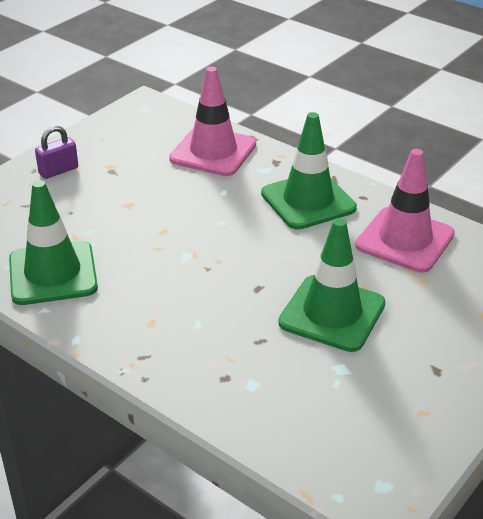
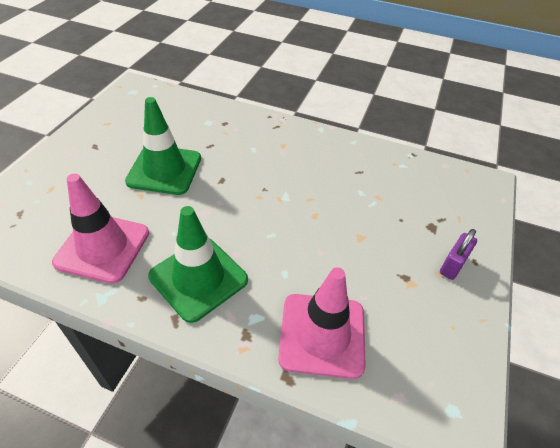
camera: 160 degrees right, 10 degrees up
(53, 273) = (368, 165): green traffic cone -> none

